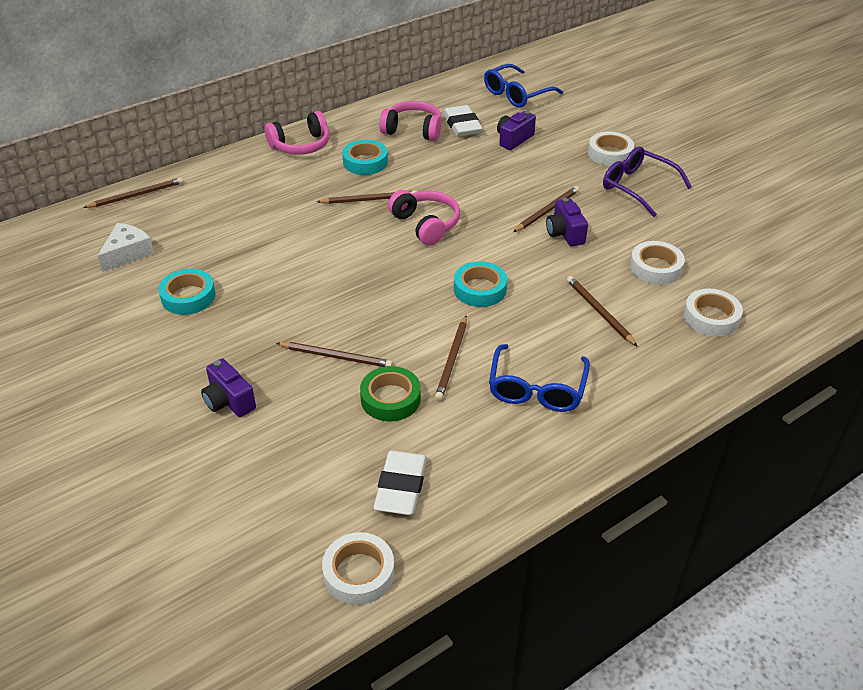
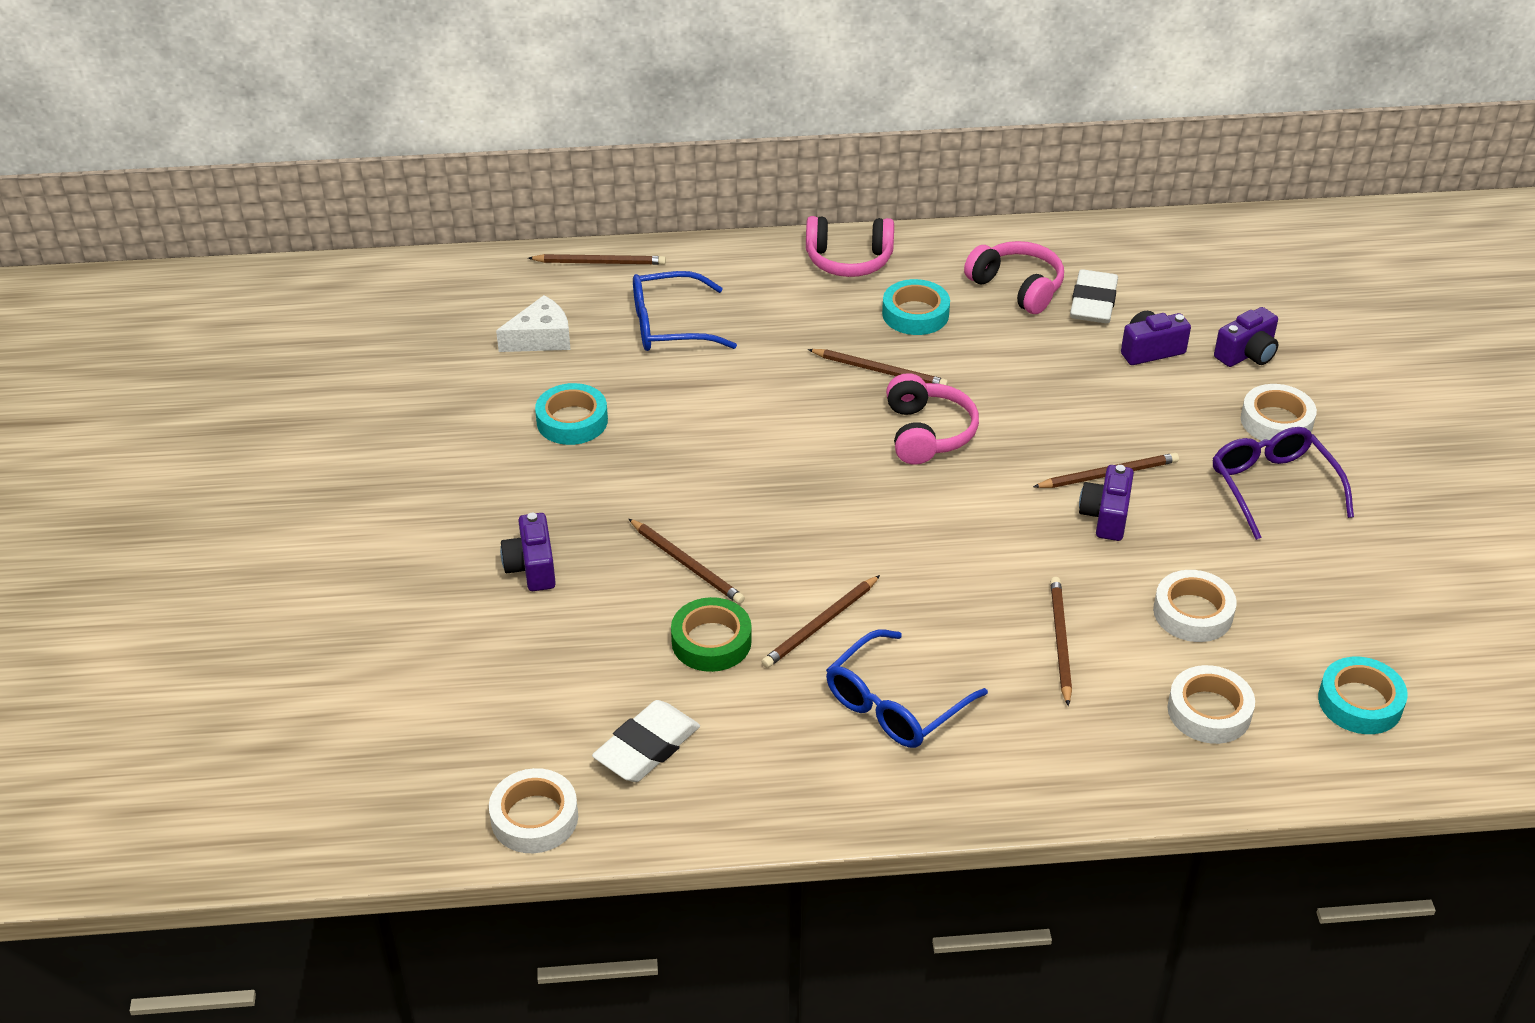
camera: 30 degrees right, 0 degrees up
(480, 289) = (927, 548): turquoise tape -> turquoise tape (1360, 702)
(516, 94) = (1214, 280): blue glasses -> blue glasses (670, 325)
(565, 125) = (1247, 354): none -> purple camera

